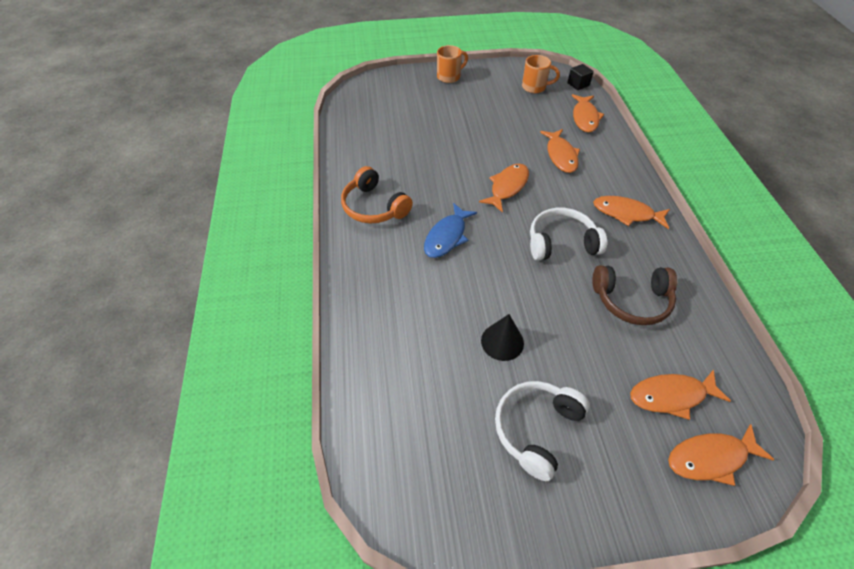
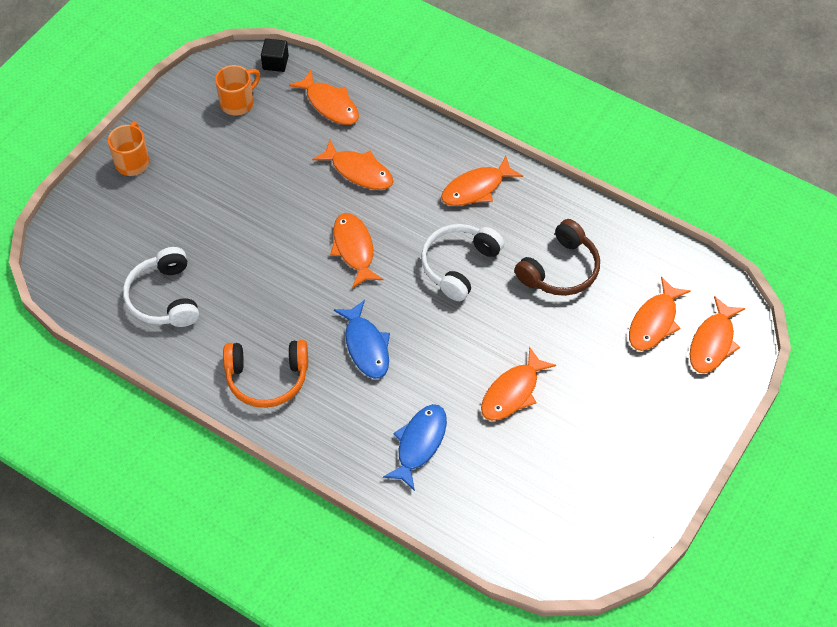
camera: 50 degrees left, 5 degrees up
(403, 314) = (419, 444): none -> blue fish
(502, 341) = (512, 392): black cone -> orange fish
(536, 429) = (602, 430): white headphones -> white headphones (164, 298)

